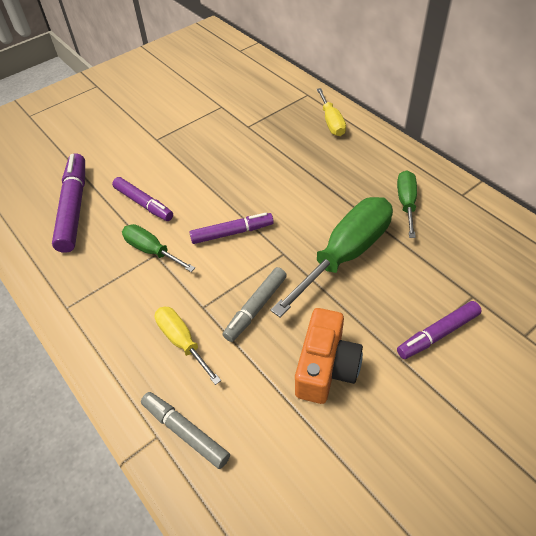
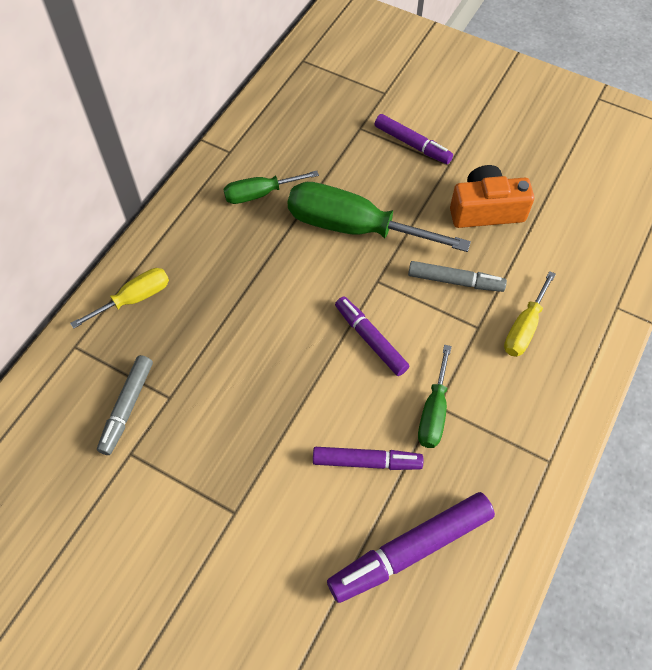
camera: 115 degrees left, 10 degrees up
(143, 203) = (366, 461): purple marker -> purple marker turned 75 degrees clockwise
(185, 432) = (600, 287): grey marker -> grey marker (127, 407)

